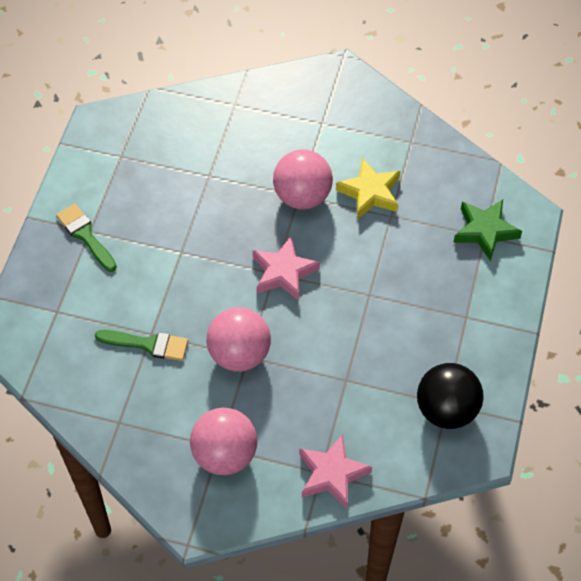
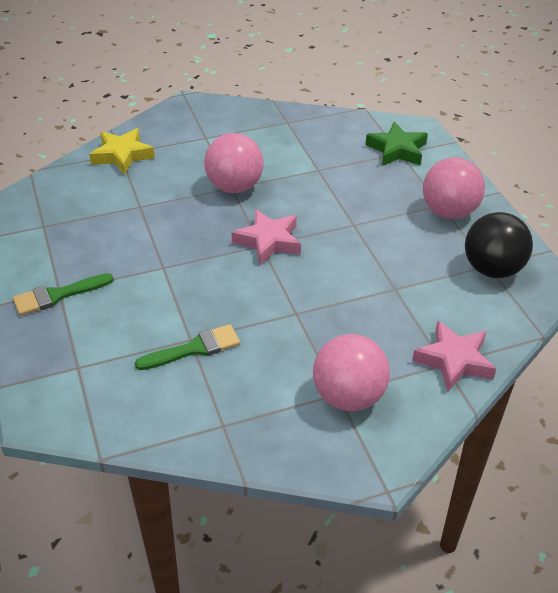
camera: 35 degrees left, 15 degrees down
(85, 235) = (57, 295): green brush -> green brush turned 45 degrees counterclockwise
(239, 354) = (286, 314): pink ball -> pink ball (449, 212)
(370, 192) = (287, 163): yellow star -> yellow star (122, 155)

